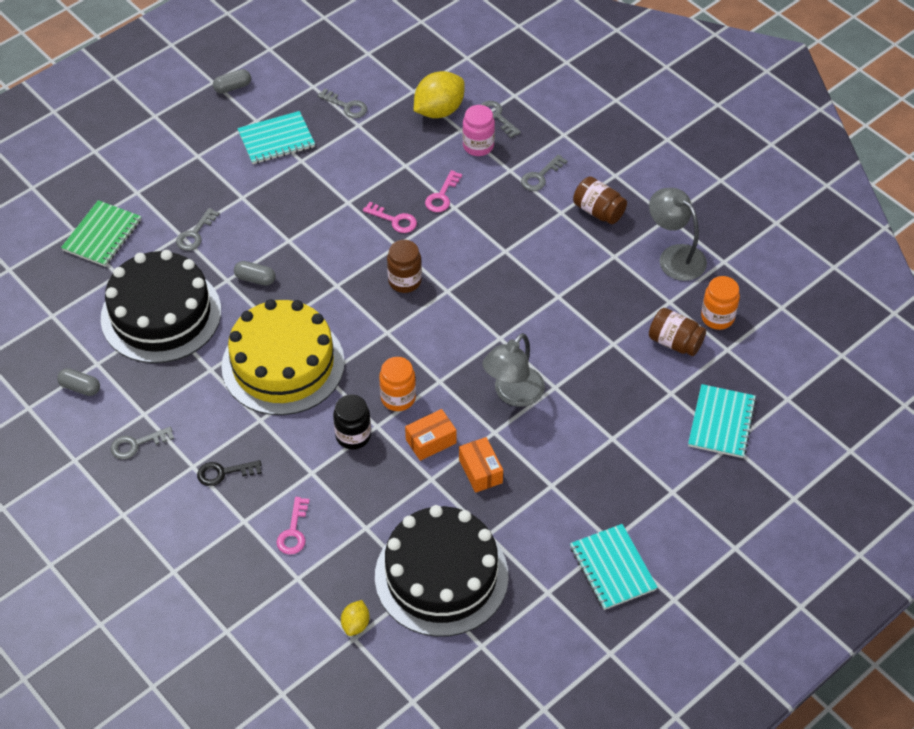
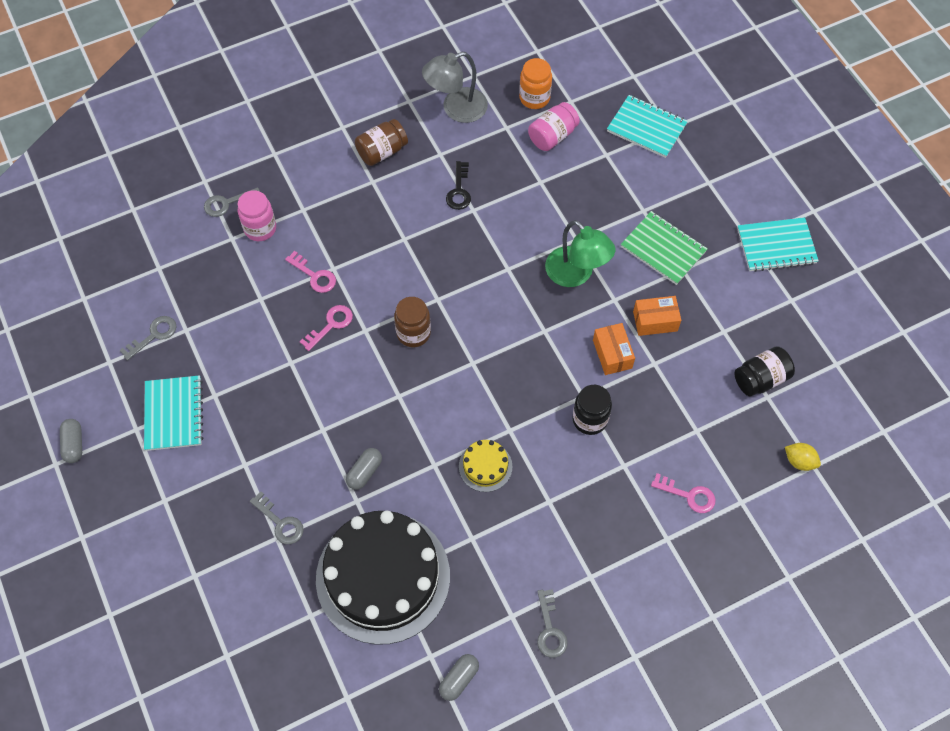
camera: 75 degrees left, 10 degrees up
(102, 235) = (246, 624): green notebook -> green notebook (663, 249)
(224, 473) = (606, 548): black key -> black key (459, 190)
(283, 364) = (485, 466): yellow cake -> yellow cake, size x0.42
(398, 398) = (555, 371): orange jar -> none
(439, 110) = (197, 251): yellow lemon -> none
(441, 576) = (760, 379): black cake -> black jar
(513, 394) = (576, 274): grey lamp -> green lamp
(540, 176) = (321, 186): grey key -> none
(675, 342) = (552, 136): brown jar -> pink jar

